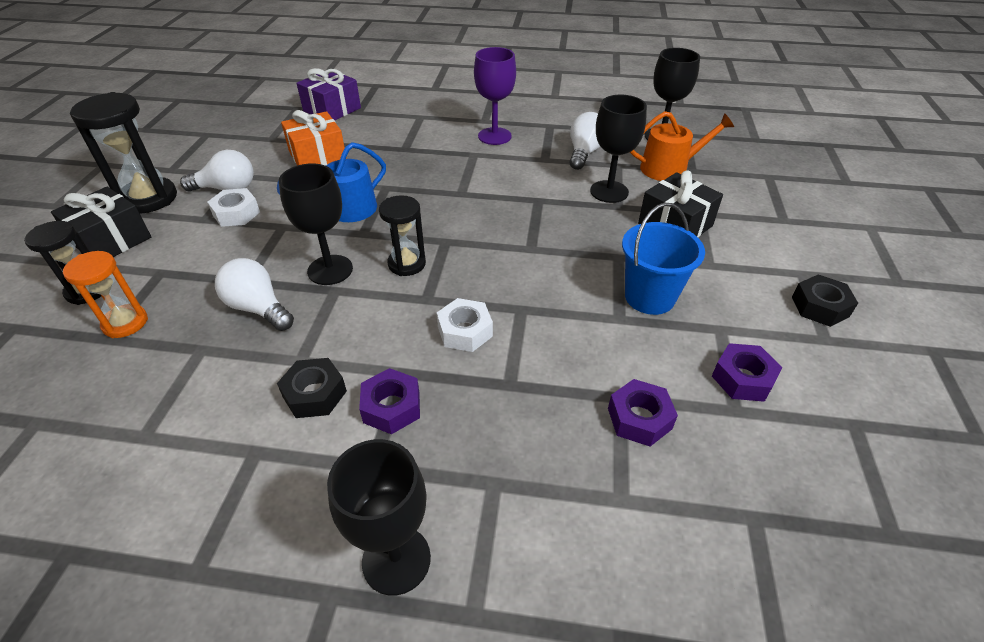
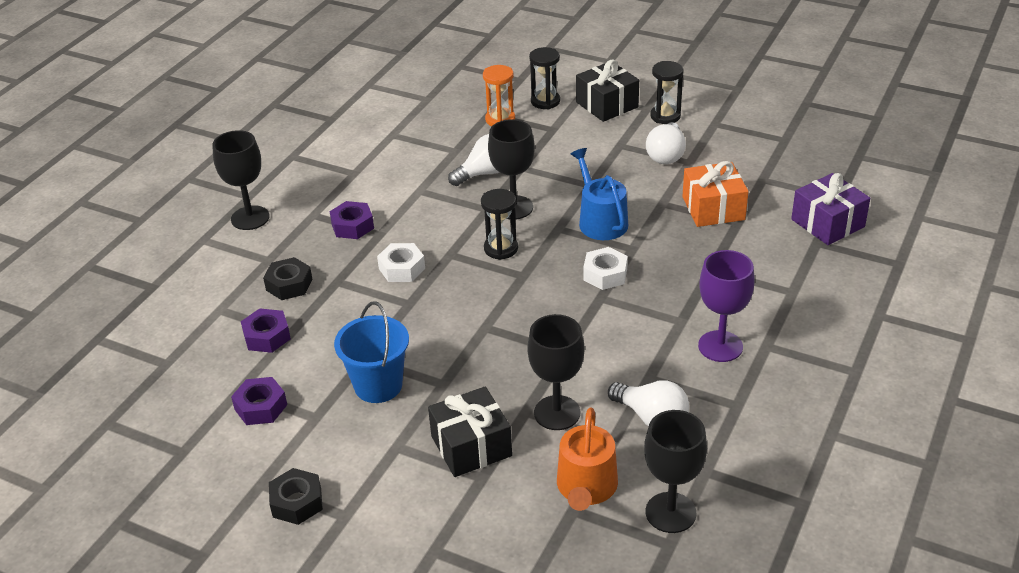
camera: 110 degrees right, 5 degrees down
(149, 198) = (665, 116): black hourglass -> black hourglass, size x0.62
(236, 213) = (621, 161): white nut -> white nut (605, 274)
(314, 394) = (384, 195): black nut -> black nut (289, 284)

